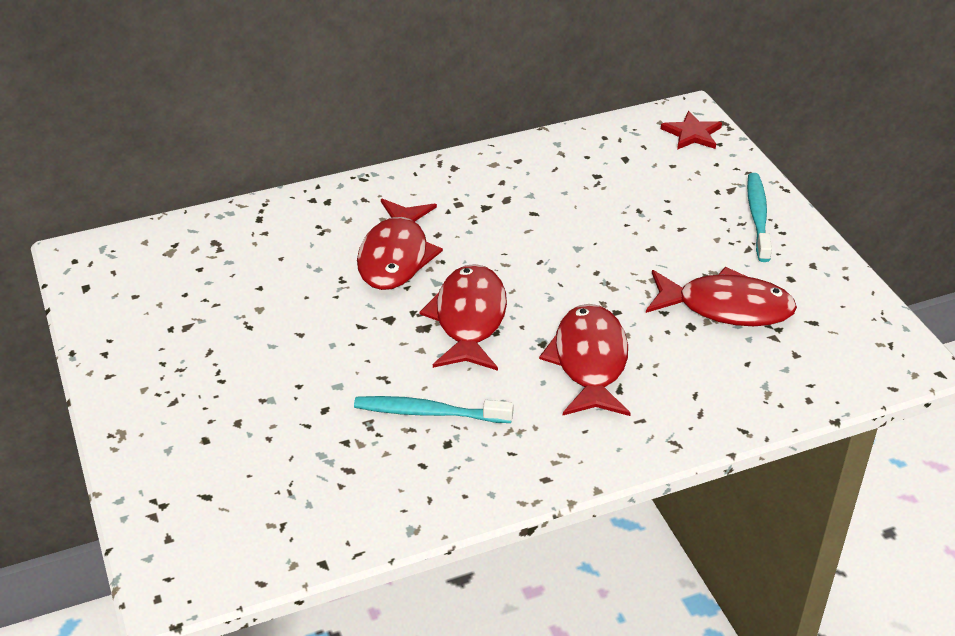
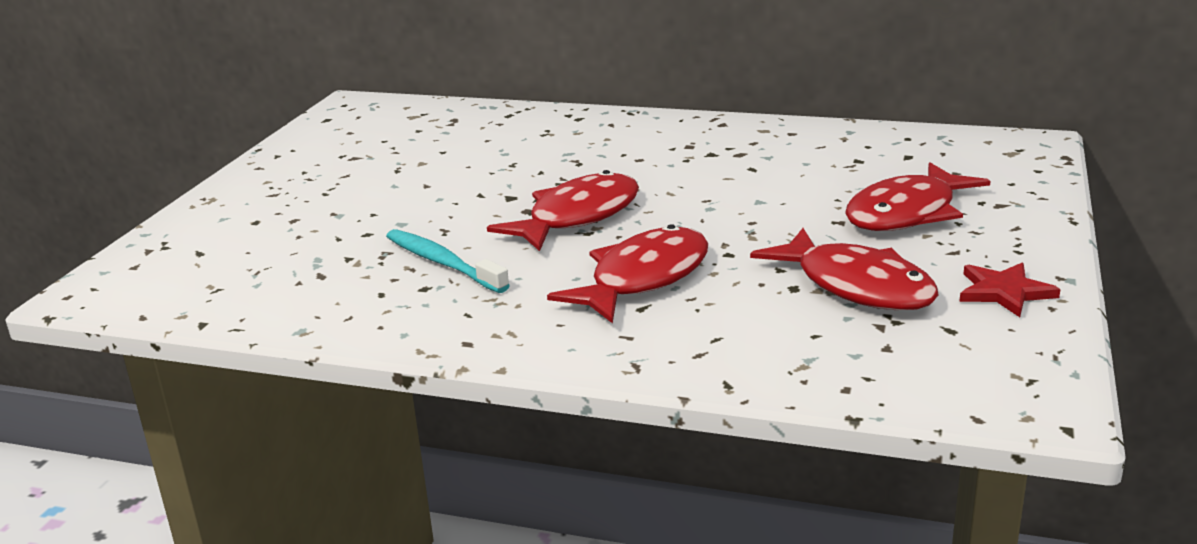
camera: 40 degrees right, 15 degrees down
(396, 256) = (580, 162): red fish -> red fish (907, 213)
(692, 134) = (1014, 156): red star -> red star (1004, 292)
(757, 217) = (1003, 231): turquoise toothbrush -> none

